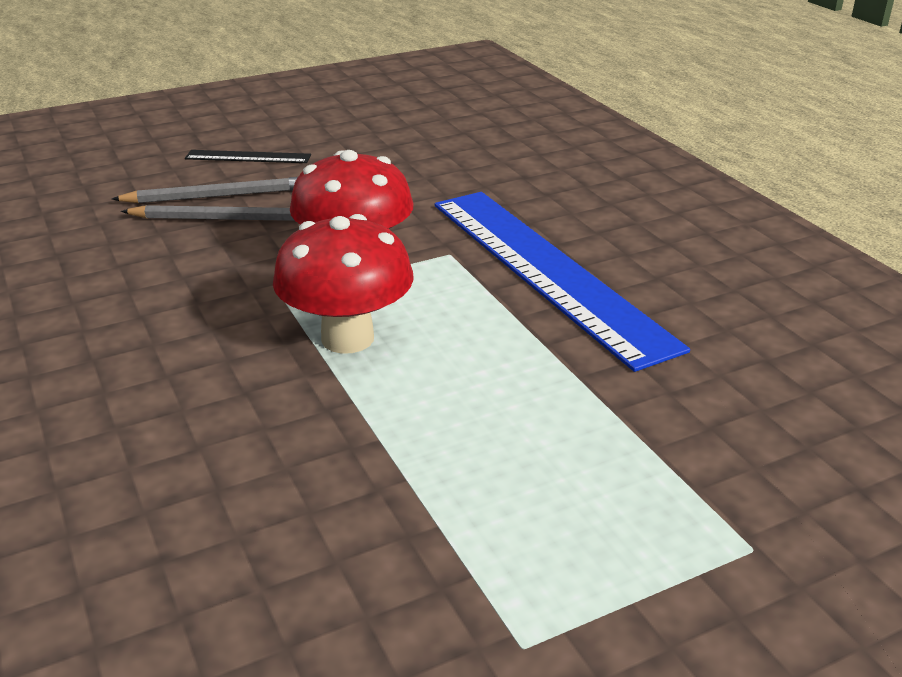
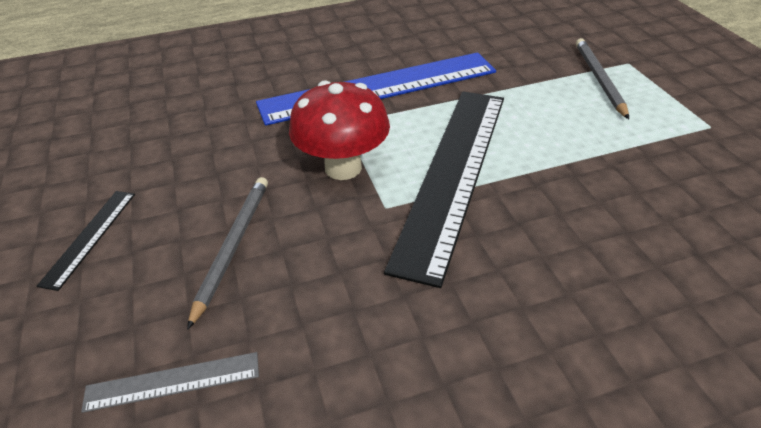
camera: 80 degrees left, 10 degrees up
(75, 219) = (172, 381): none -> grey ruler
(217, 196) = (175, 256): grey pencil -> grey pencil (599, 79)
(347, 338) = (453, 173): red mushroom -> black ruler

